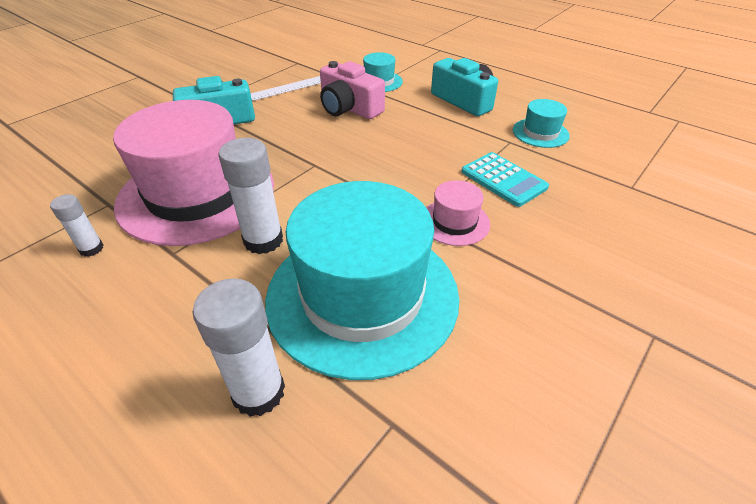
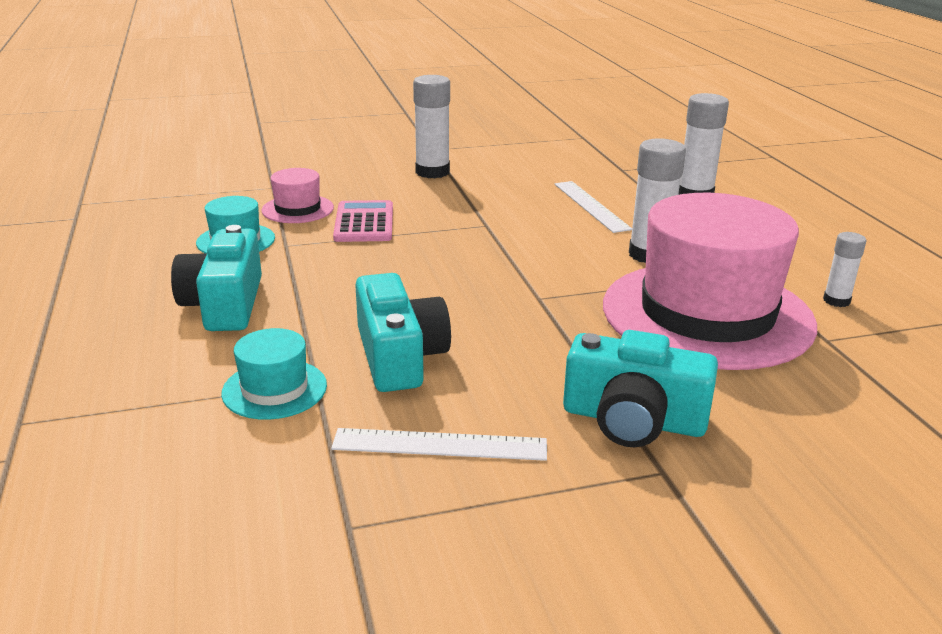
camera: 145 degrees left, 15 degrees down
(349, 108) = (399, 356): pink camera -> turquoise camera
(362, 295) = (591, 206): turquoise hat -> white ruler
(454, 222) = (462, 214): pink hat -> pink hat (297, 209)
(503, 179) = (364, 223): turquoise calculator -> pink calculator
(572, 278) = (432, 172): none -> white glue stick

